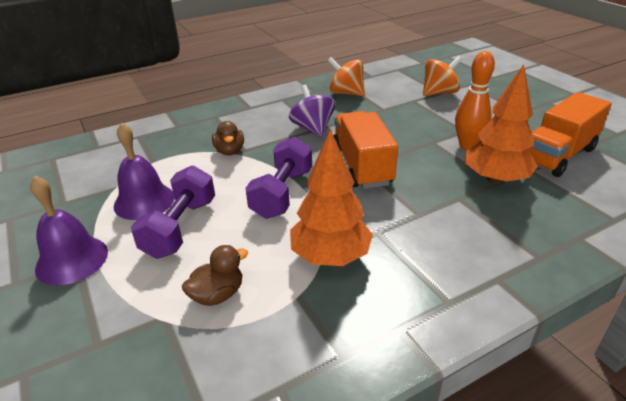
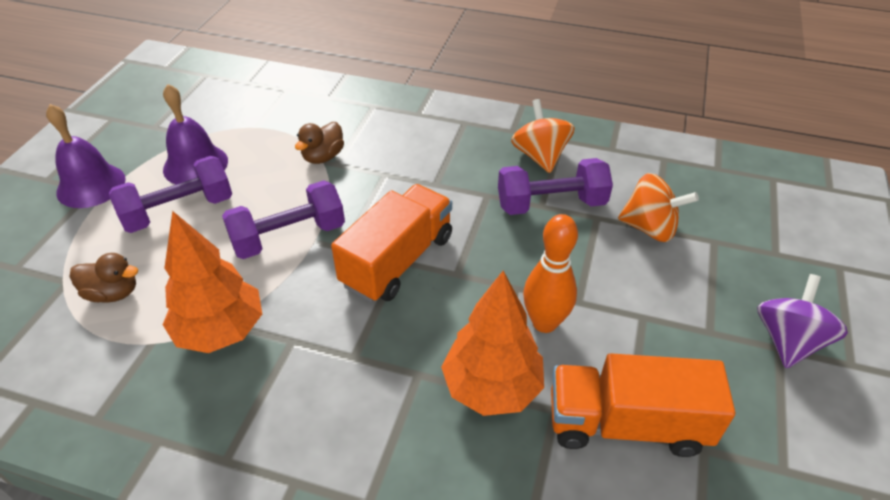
camera: 45 degrees right, 10 degrees up
(313, 128) = (430, 181): purple spinning top -> purple spinning top (788, 341)
(386, 106) = (551, 204): none -> purple dumbbell

